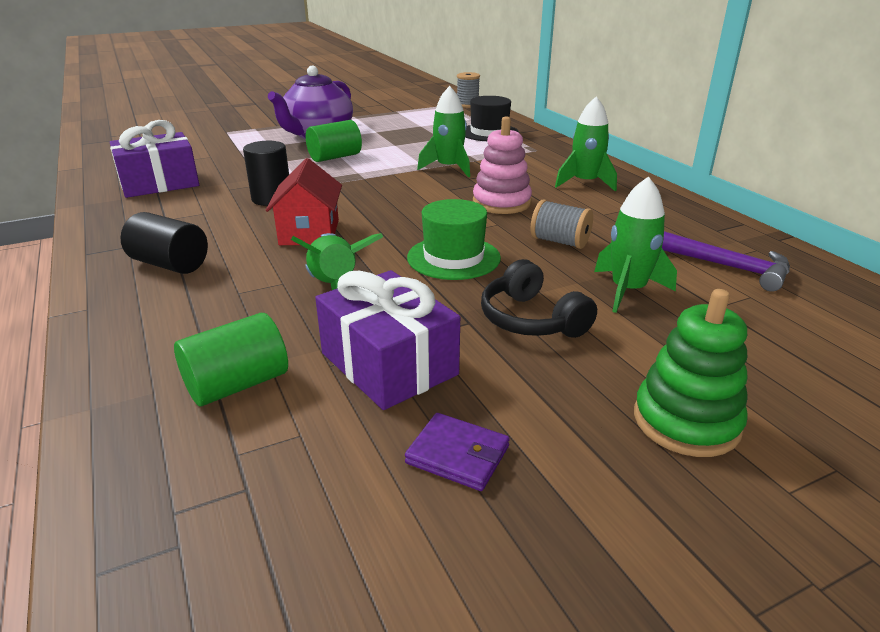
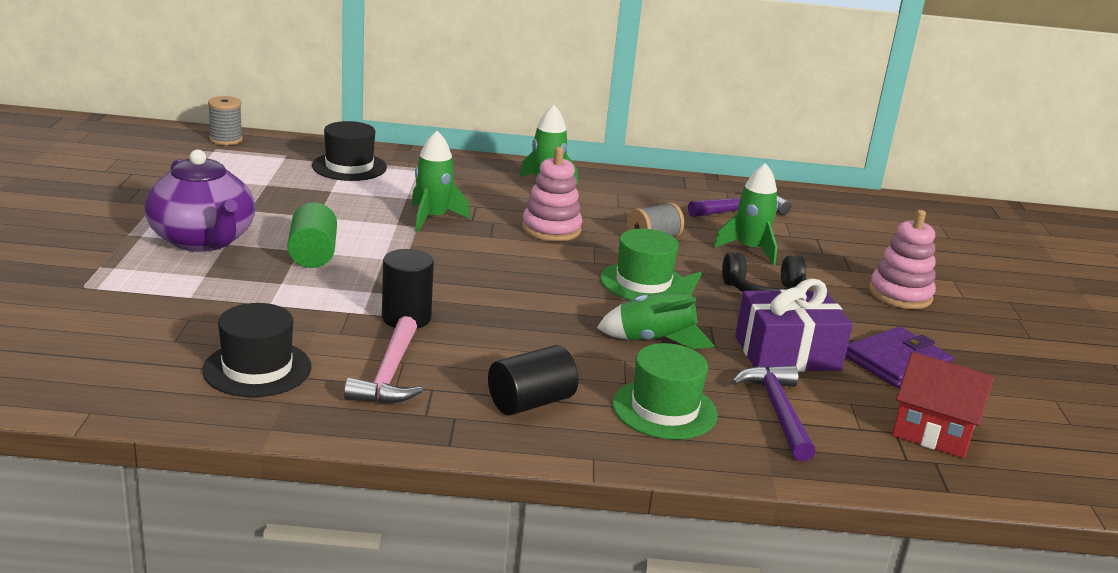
camera: 65 degrees left, 5 degrees down
(159, 183) = (257, 369): purple gift -> black hat
(180, 214) = (389, 374): none -> pink hammer
(197, 320) = (664, 409): none -> green hat
(237, 384) = (778, 412): green cylinder -> purple hammer
(309, 232) = (525, 322): red house -> red house (933, 432)
(457, 455) = (897, 362): purple wallet -> purple wallet, size x1.56
(686, 421) = (900, 294): green stacking toy -> pink stacking toy

